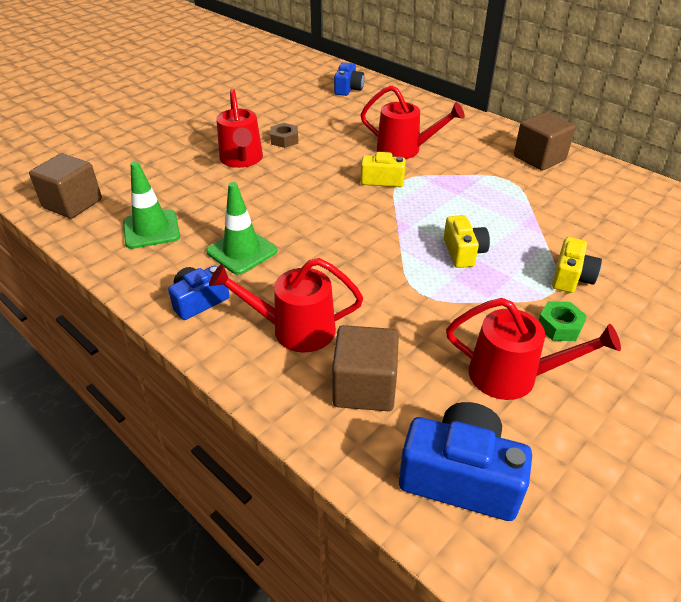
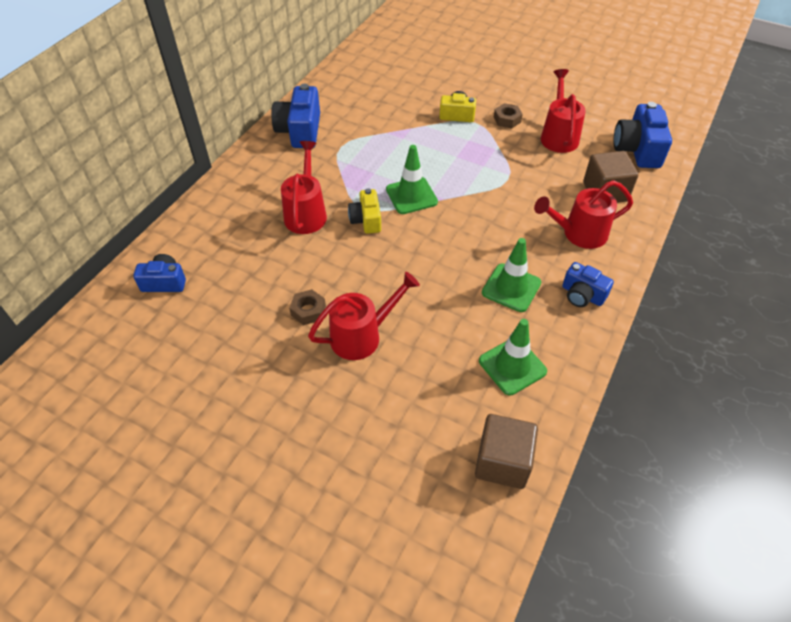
camera: 105 degrees left, 10 degrees up
(293, 329) = (578, 234): red watering can -> red watering can turned 90 degrees clockwise
(411, 212) = (411, 196): none -> green traffic cone
(463, 252) = (452, 163): yellow camera -> none
(539, 158) = (300, 131): brown cube -> blue camera
(559, 326) = (507, 119): green nut -> brown nut

